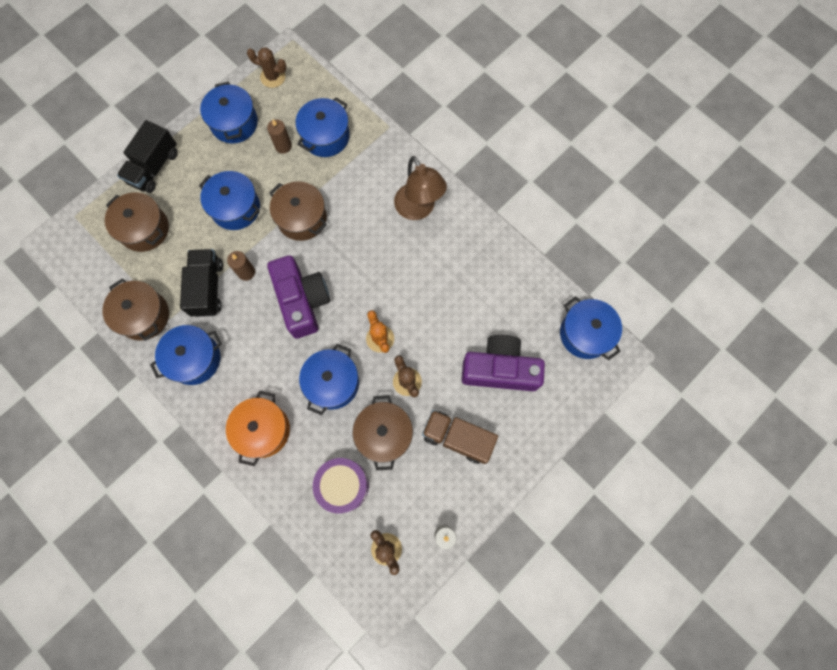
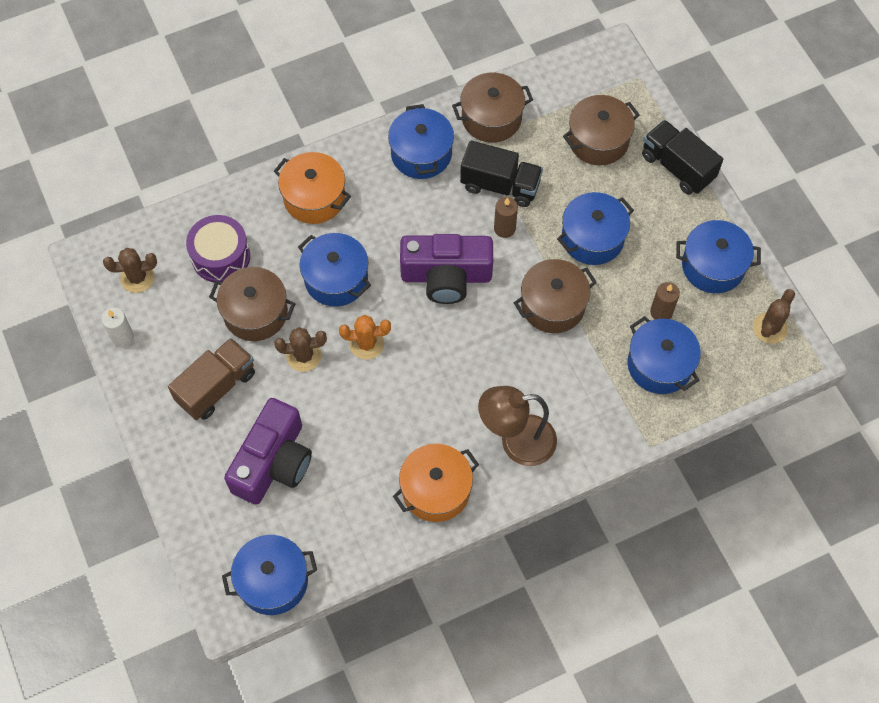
camera: 110 degrees right, 10 degrees down
(475, 250) = (436, 490): none -> orange pot

